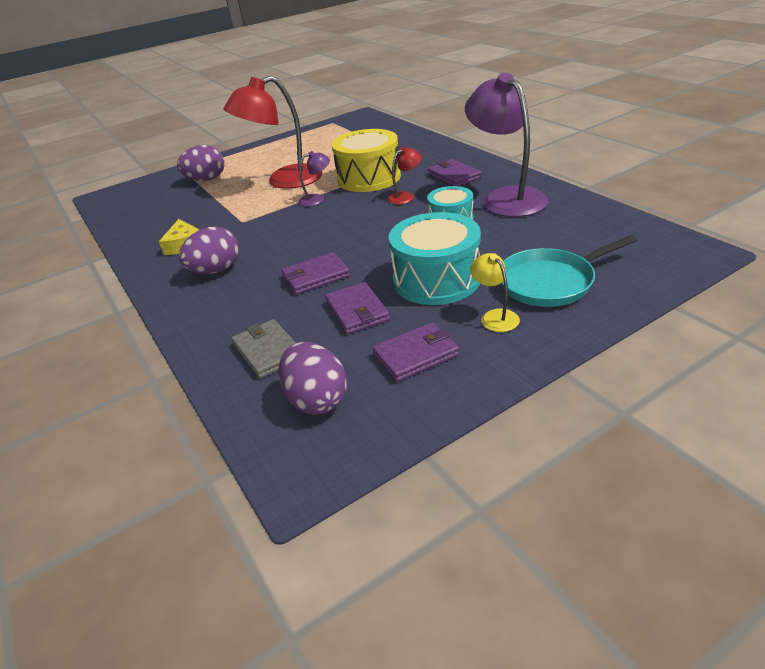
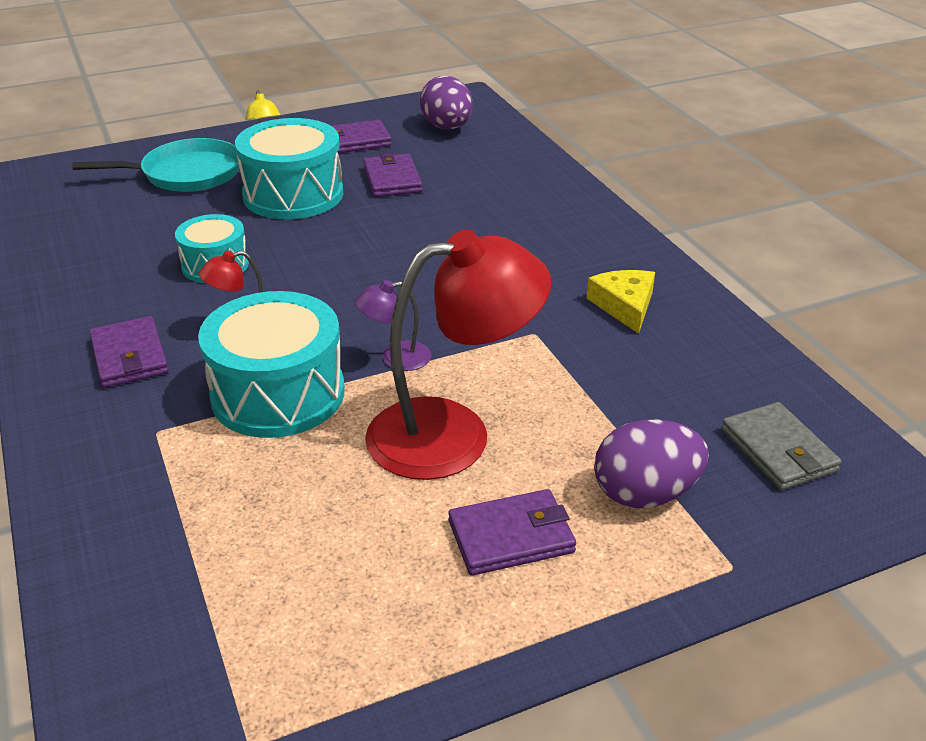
camera: 175 degrees left, 0 degrees up
(216, 271) = (560, 252): purple egg -> none
(268, 351) = (487, 161): grey wallet -> grey wallet (778, 450)
(315, 276) = (427, 221): purple wallet -> purple wallet (511, 537)
(369, 178) = (278, 394): yellow drum -> turquoise drum
(506, 197) = (104, 288): purple lamp -> none

